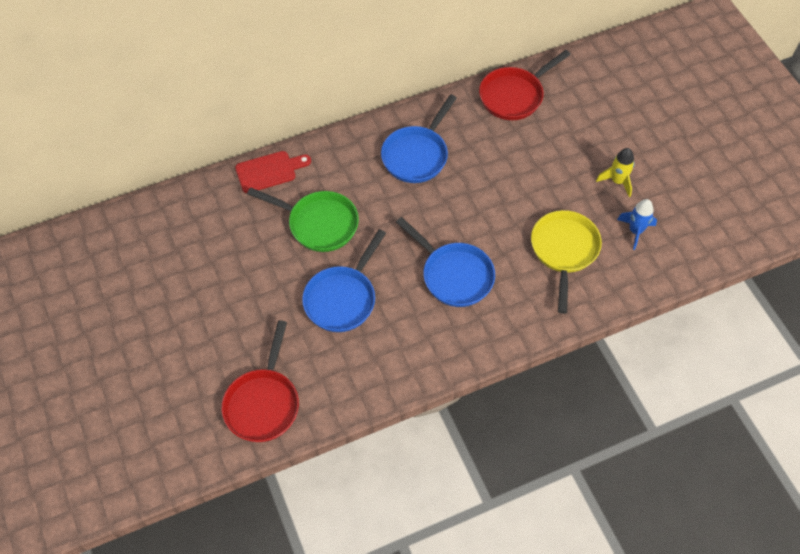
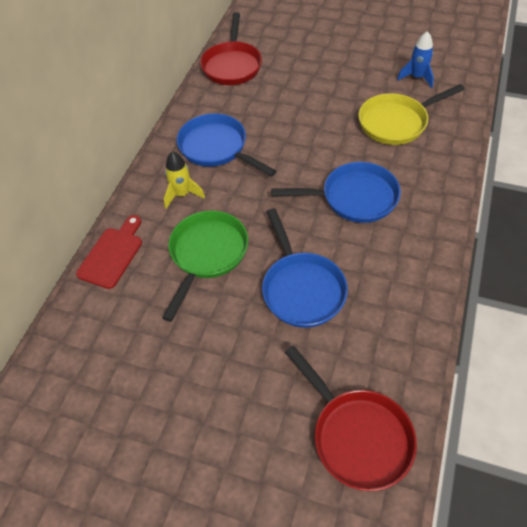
camera: 45 degrees left, 5 degrees down
(318, 223) = (207, 255): green pan -> green pan turned 45 degrees counterclockwise
(417, 155) = (217, 148): blue pan -> blue pan turned 150 degrees clockwise
(564, 251) = (396, 122): yellow pan -> yellow pan turned 75 degrees counterclockwise
(617, 181) = (365, 61): yellow rocket -> yellow rocket (182, 194)

